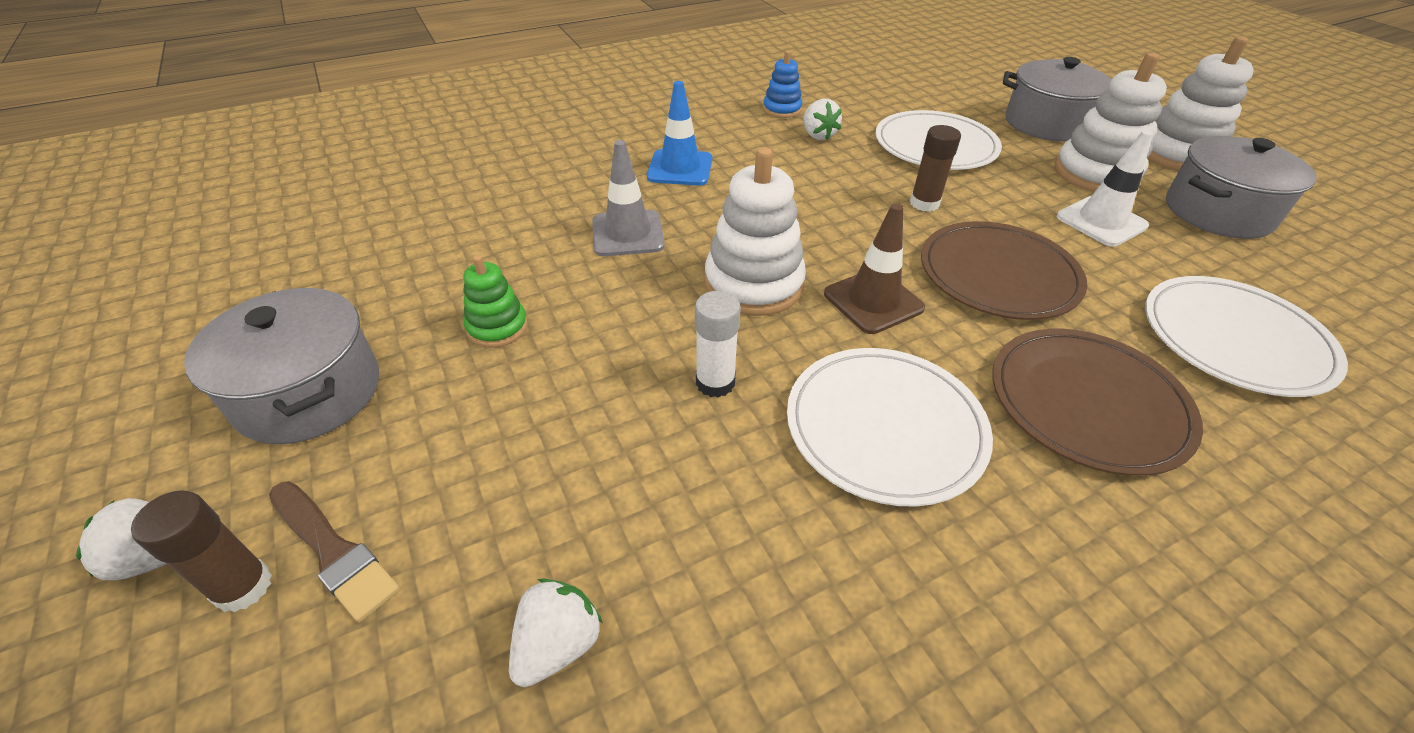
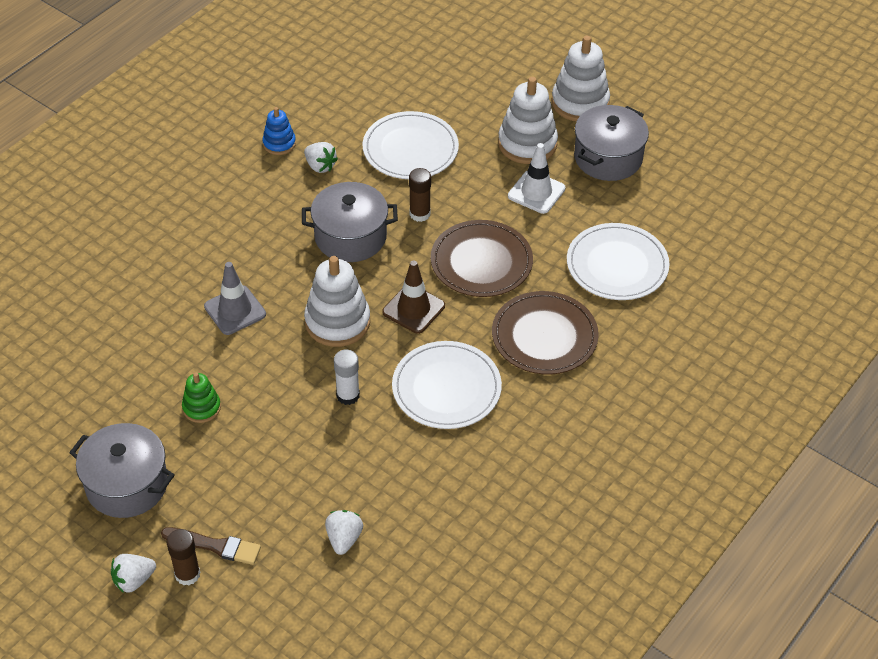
camera: 25 degrees left, 5 degrees up
(680, 168) = (235, 237): blue traffic cone -> none
(1046, 123) = (485, 95): grey pot -> grey pot (350, 237)

